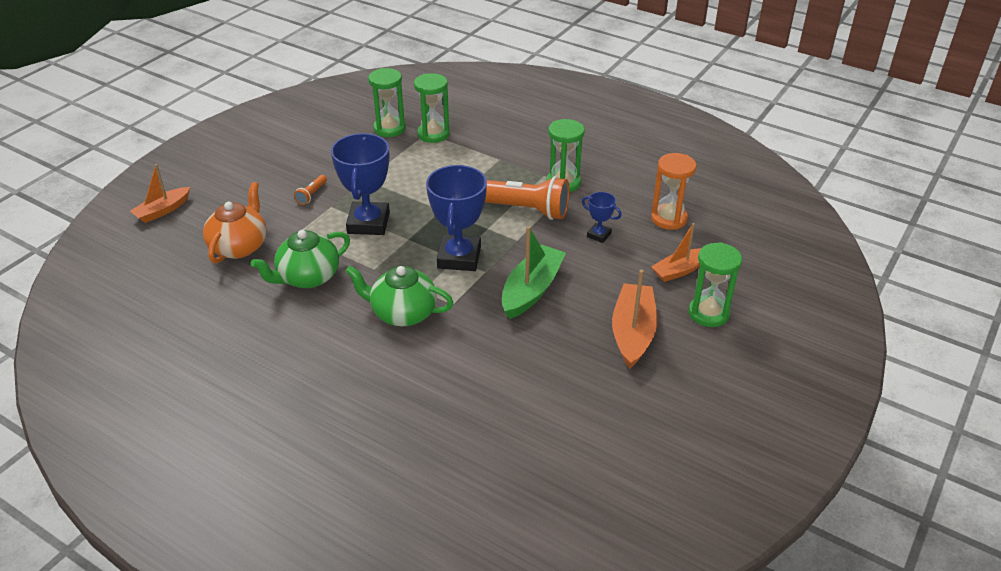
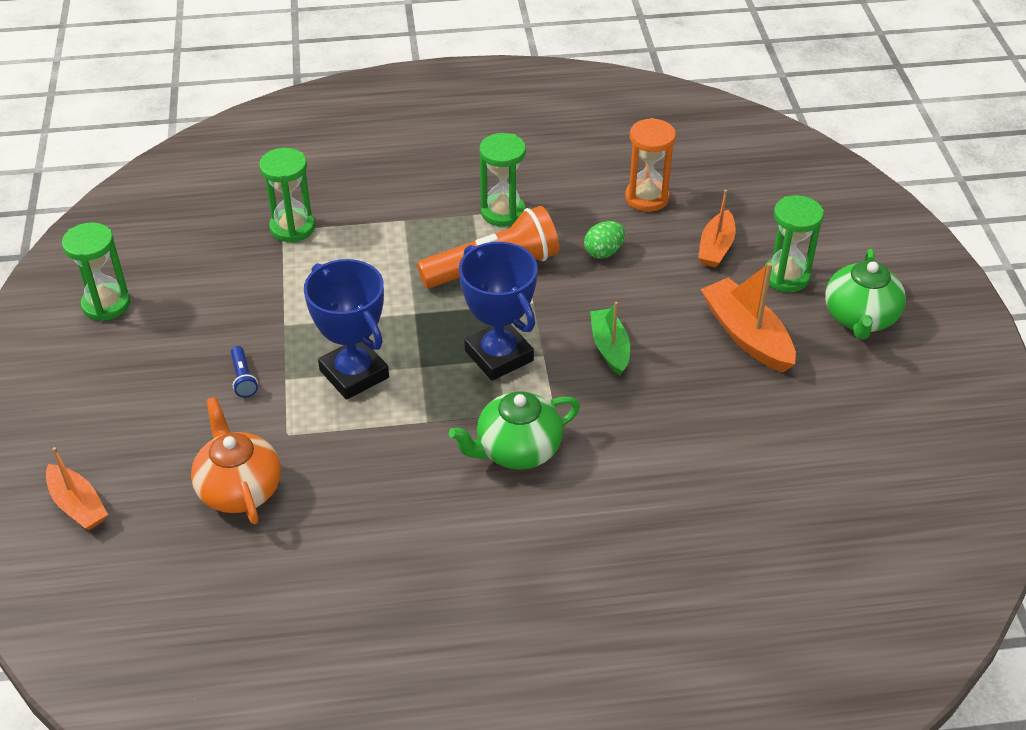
camera: 40 degrees left, 5 degrees up
(162, 211) = (78, 505): orange boat -> orange boat turned 45 degrees counterclockwise
(307, 277) = (367, 475): green teapot -> green teapot (860, 318)
(312, 194) = (243, 378): orange flashlight -> blue flashlight
(389, 129) = (231, 247): green hourglass -> green hourglass (106, 304)
(531, 290) = (610, 348): green boat -> green boat, size x0.66
(599, 235) = (603, 252): blue trophy -> green egg

